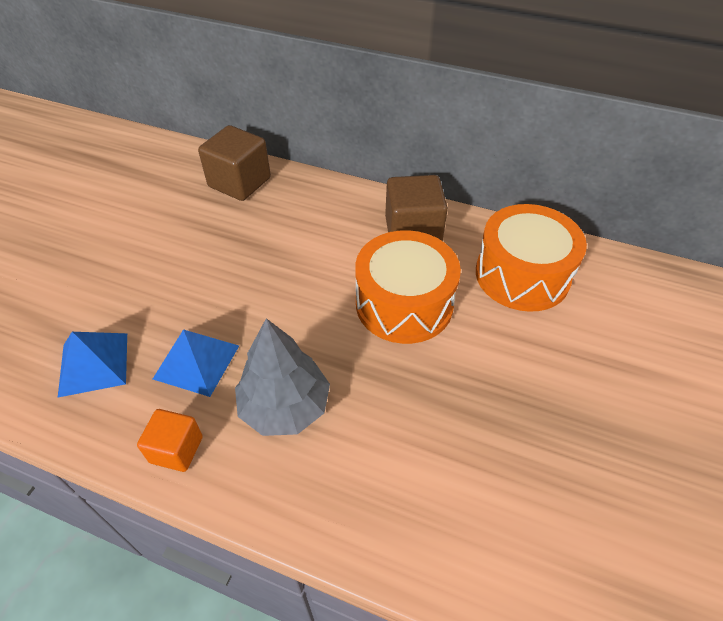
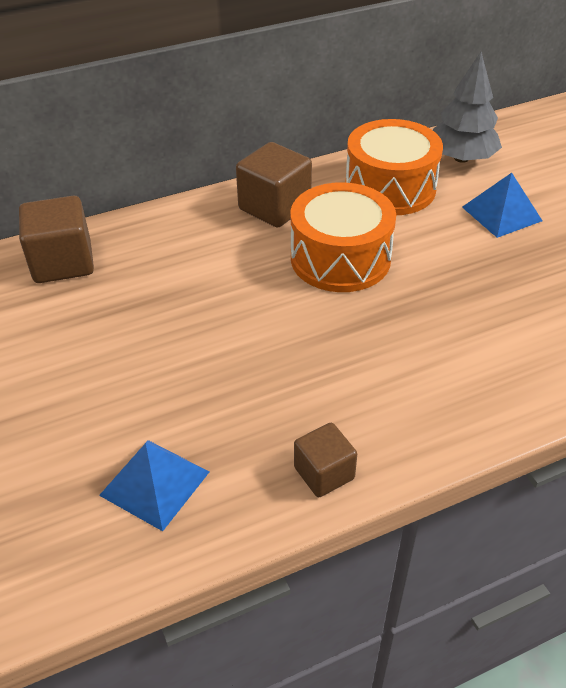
camera: 45 degrees left, 5 degrees down
(176, 449) = (324, 473): orange cube -> brown cube
(196, 362) = (244, 410): blue pyramid -> blue pyramid (501, 214)
(285, 406) = (358, 382): grey tree -> grey tree (461, 158)

